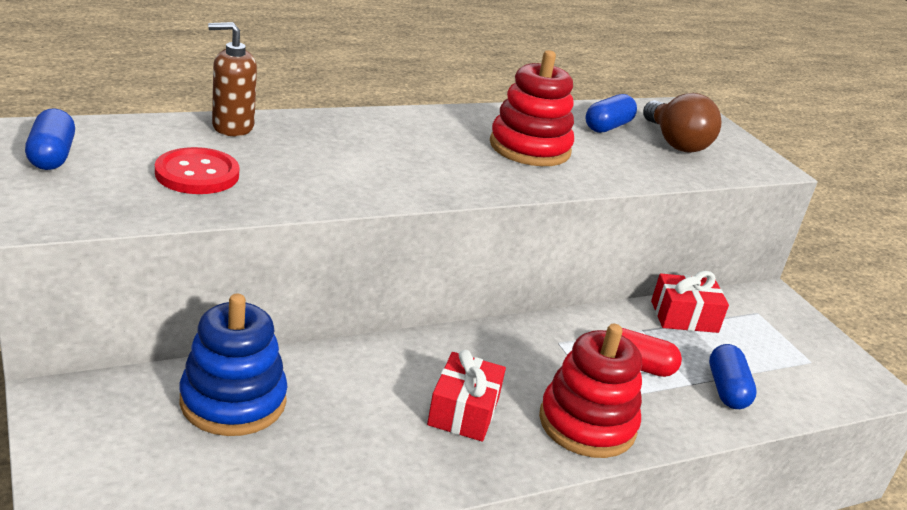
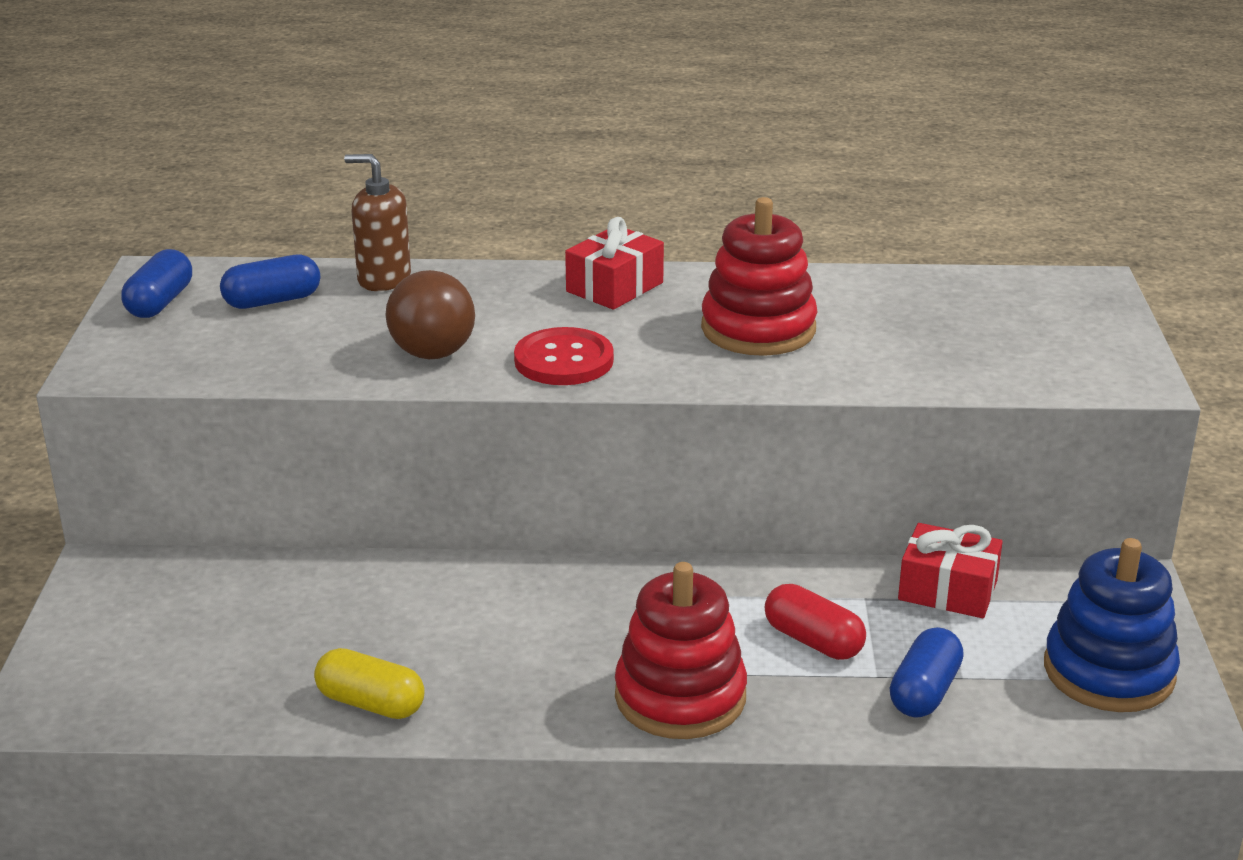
camera: 30 degrees right, 0 degrees up
(197, 174) = (298, 333): red button -> red button (564, 360)
(233, 401) = (274, 600): blue stacking toy -> blue stacking toy (1108, 671)
(373, 476) = (371, 703): none -> yellow capsule
(463, 411) = (531, 655): red gift -> red gift (614, 287)
(608, 126) = (914, 306): blue capsule -> blue capsule (272, 301)
(675, 143) = (1003, 336): brown light bulb -> brown light bulb (436, 343)

